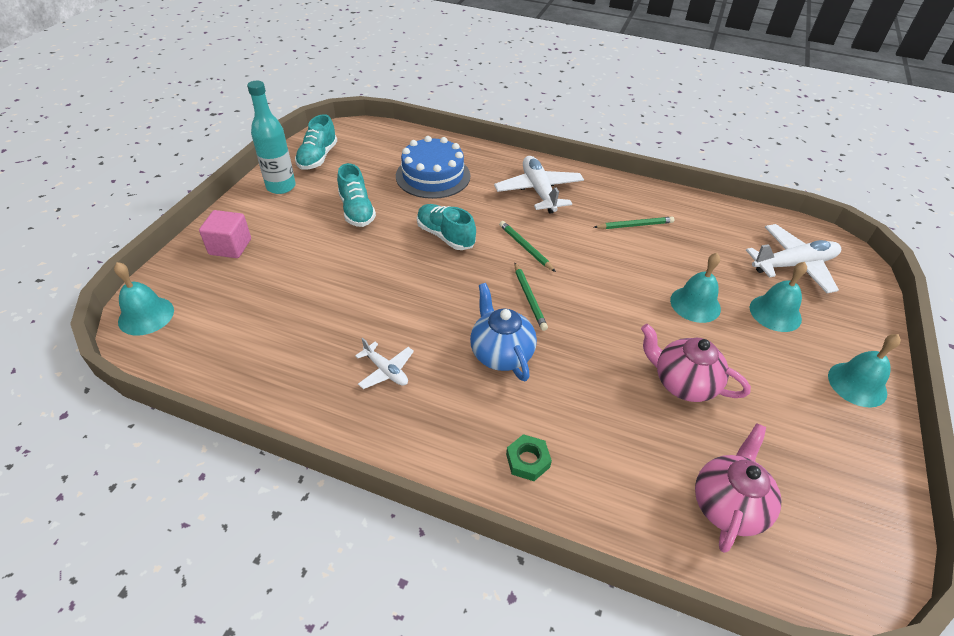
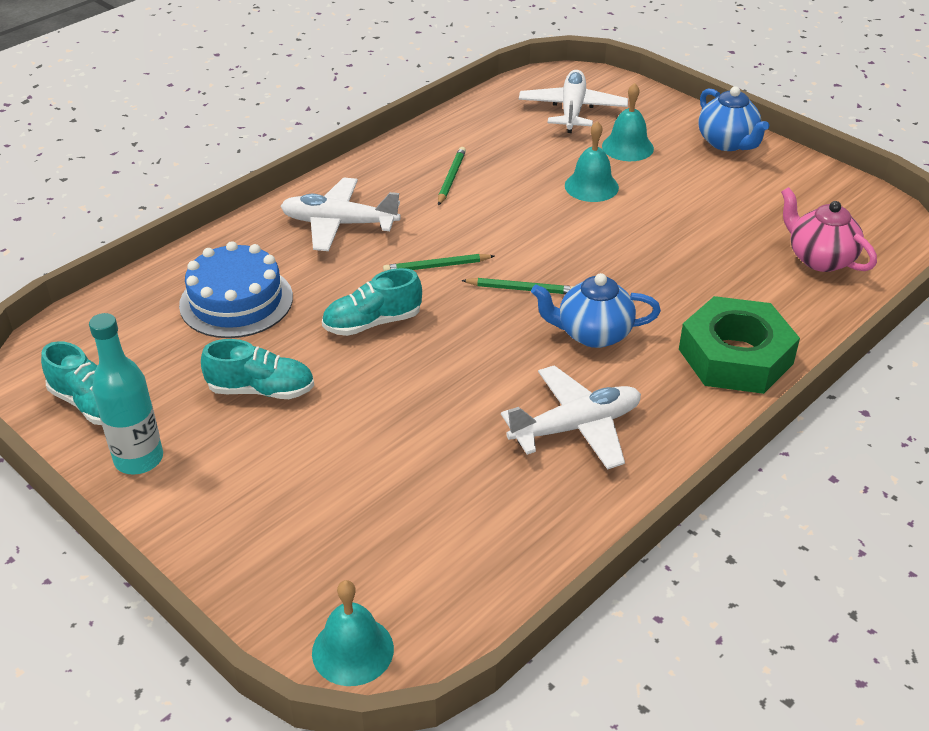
camera: 65 degrees left, 5 degrees down
(230, 247) = (252, 538): pink cube -> none
(386, 370) = (576, 427): white plane -> white plane, size x1.85
(528, 461) = (735, 356): green nut -> green nut, size x2.42
(683, 383) = (685, 232): pink teapot -> none
(857, 384) = (727, 143): turquoise bell -> blue teapot

